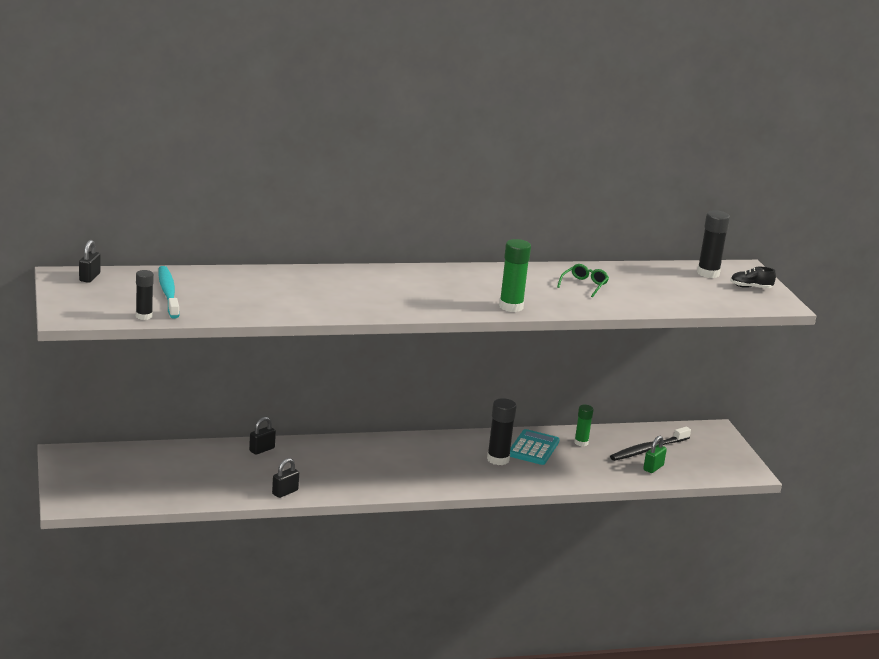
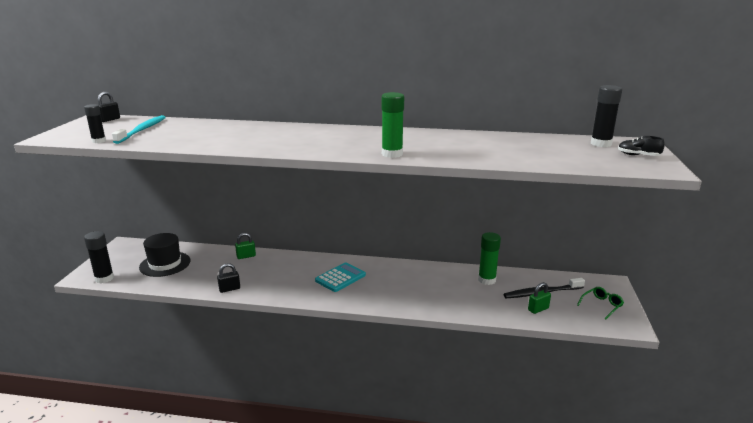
camera: 25 degrees right, 0 degrees up
(162, 473) = (165, 264): none -> black hat
(262, 450) = (246, 256): black padlock -> green padlock
(498, 459) = (409, 285): black glue stick -> black glue stick (104, 278)
(533, 448) = (444, 279): turquoise calculator -> turquoise calculator (340, 278)
(581, 443) = (487, 280): green glue stick -> green glue stick, size x1.55
(584, 285) = (475, 145): green glasses -> green glasses (601, 305)

